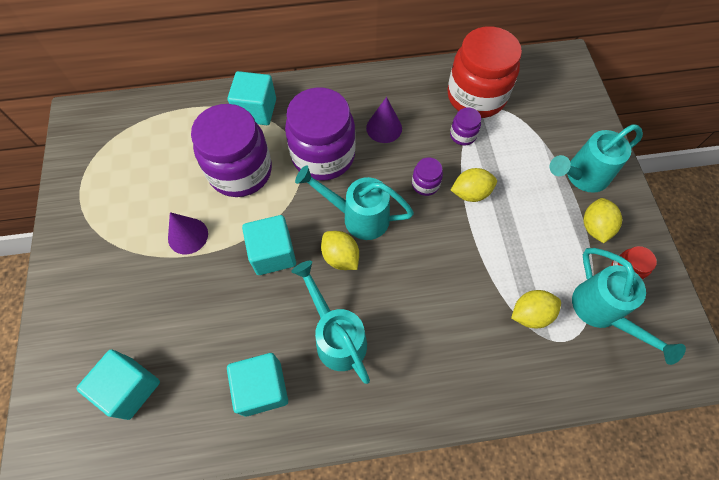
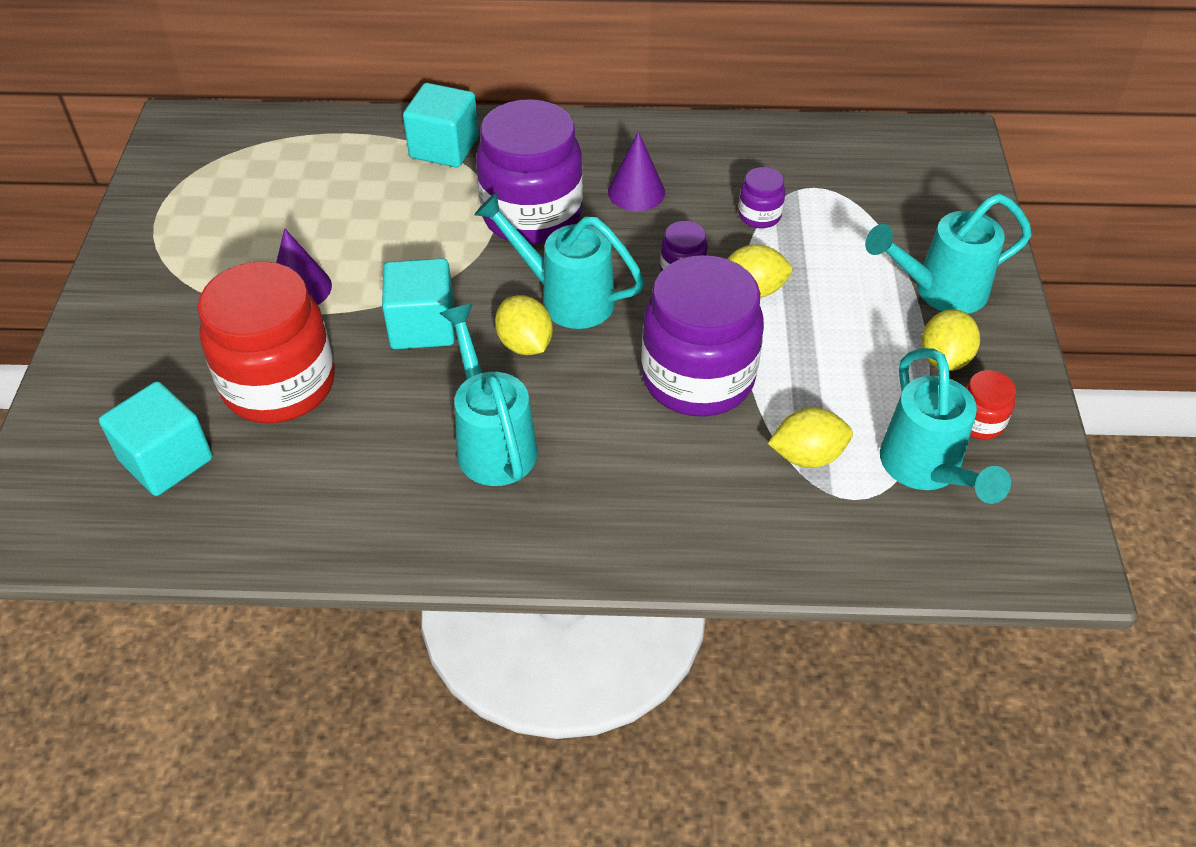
camera: 10 degrees right, 15 degrees down
(240, 171) = (400, 219): purple jar -> purple jar (697, 378)
(262, 388) = (362, 488): turquoise cube -> none
(476, 96) = (794, 169): red jar -> red jar (279, 384)

